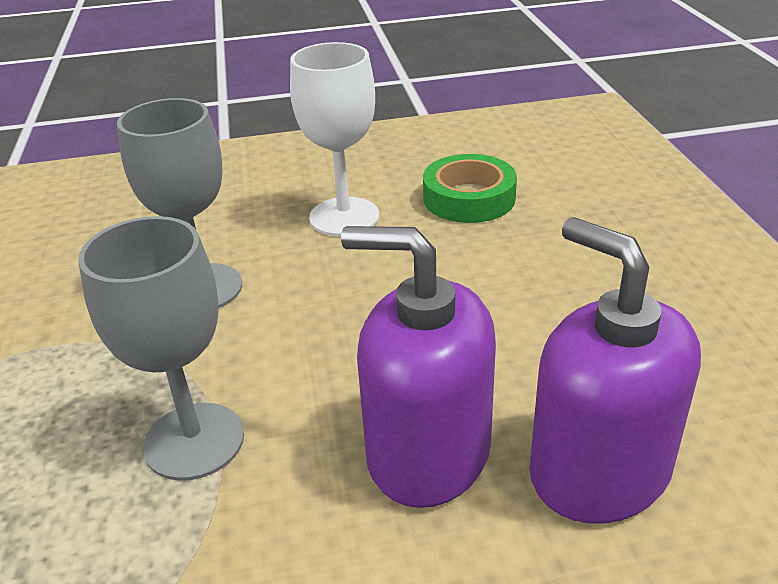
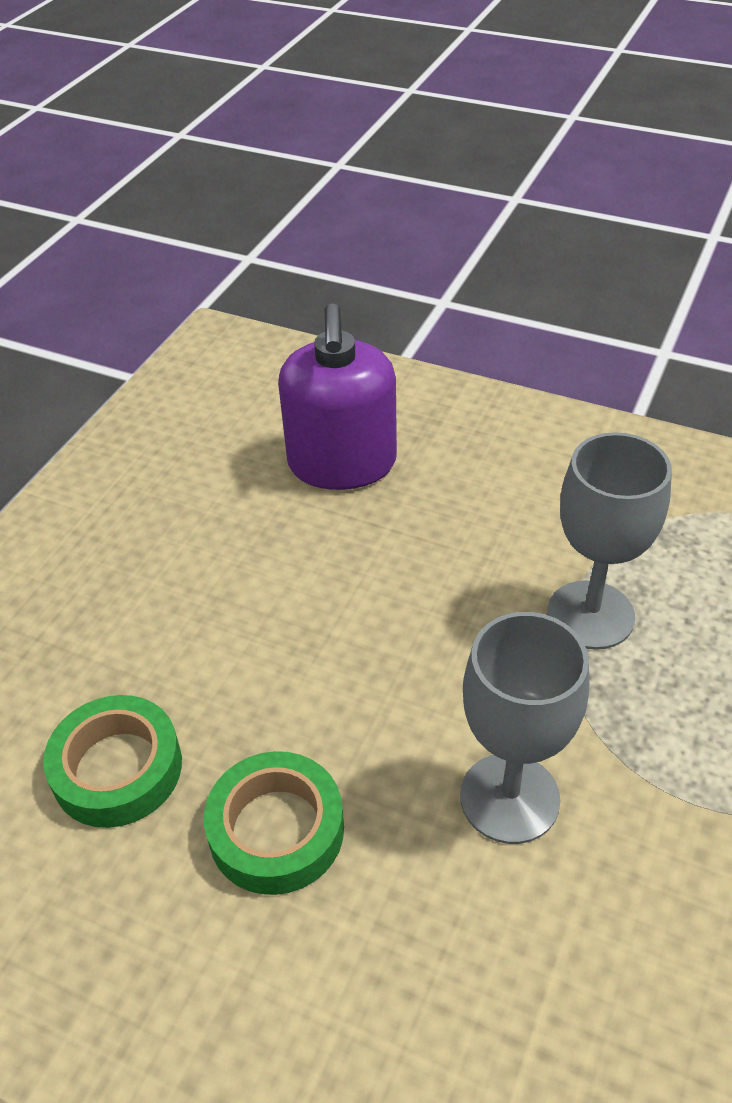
camera: 145 degrees left, 10 degrees up
(344, 217) = (276, 830): white goblet -> green tape
(428, 452) = (431, 523): purple soap dispenser -> none

